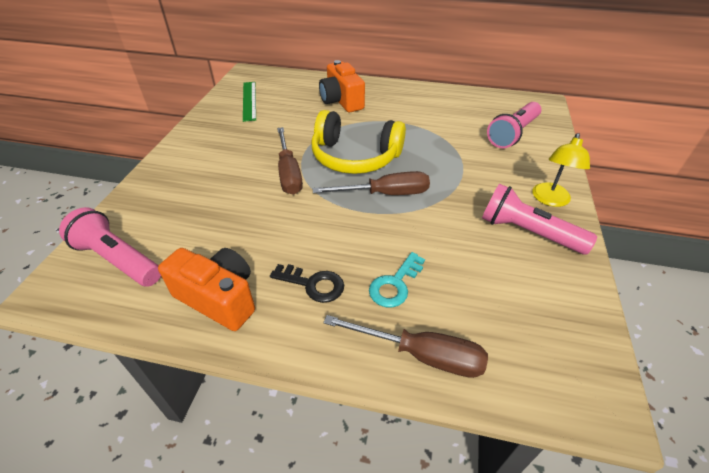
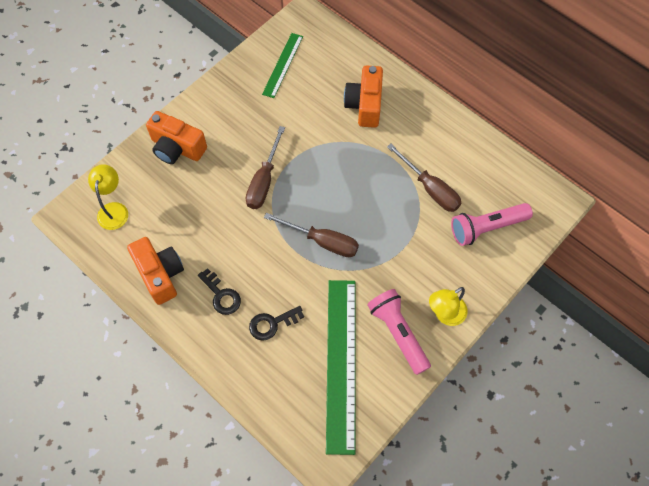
camera: 30 degrees right, 20 degrees up
(118, 260) = (114, 209): pink flashlight -> yellow lamp
(175, 182) = (177, 148): none -> orange camera
(355, 157) = (327, 188): yellow headphones -> none
(395, 284) = (272, 324): turquoise key -> black key
(421, 355) = (252, 379): brown screwdriver -> brown screwdriver (430, 188)
(503, 285) = (341, 363): none -> green ruler

